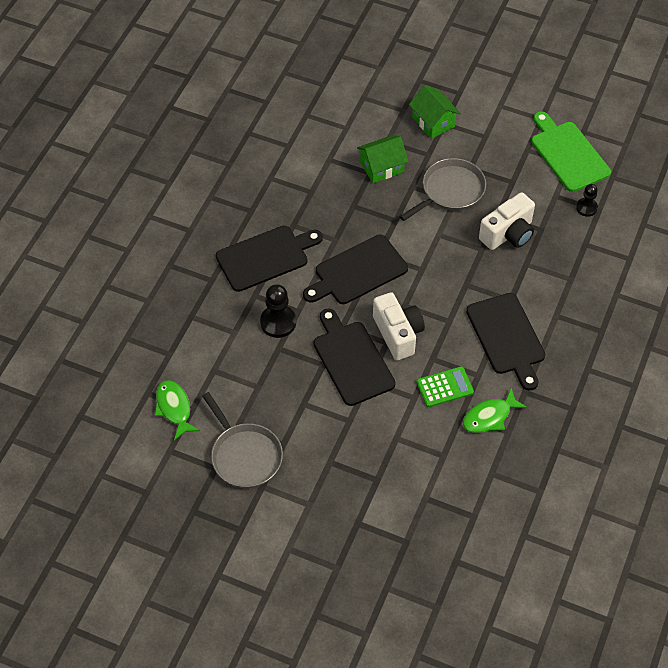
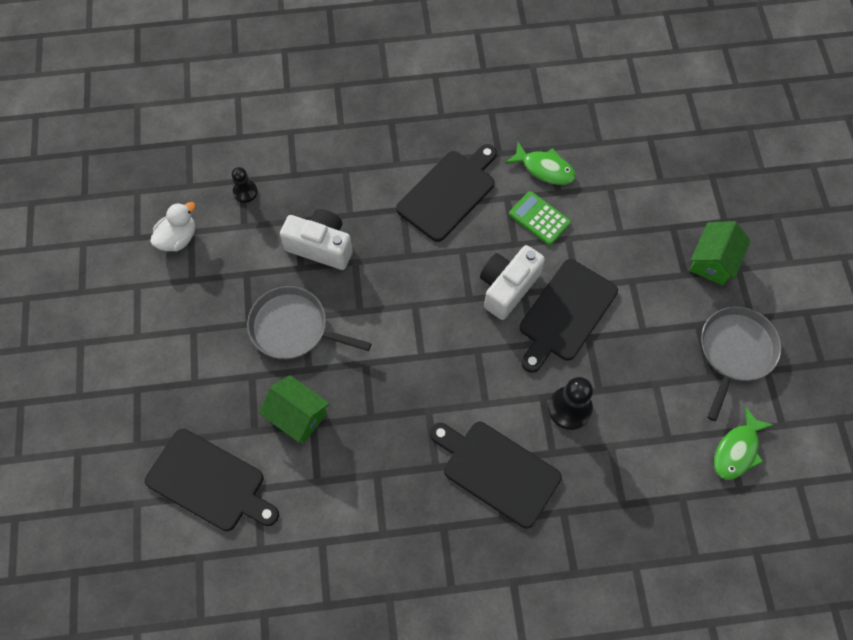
camera: 120 degrees left, 10 degrees up
(357, 272) = (457, 364): black cutting board -> black cutting board (210, 482)
(433, 122) = (198, 395): green house -> green house (713, 261)
(568, 154) = (178, 238): green cutting board -> white duck

